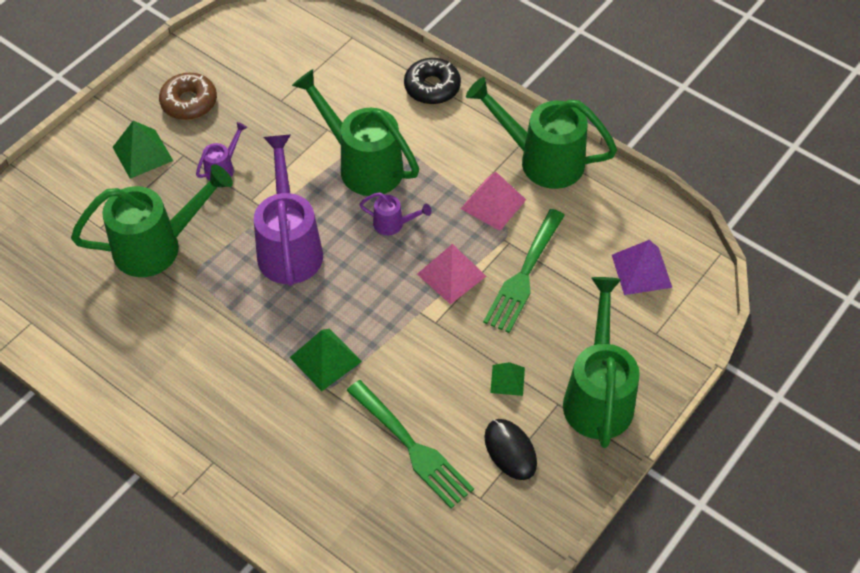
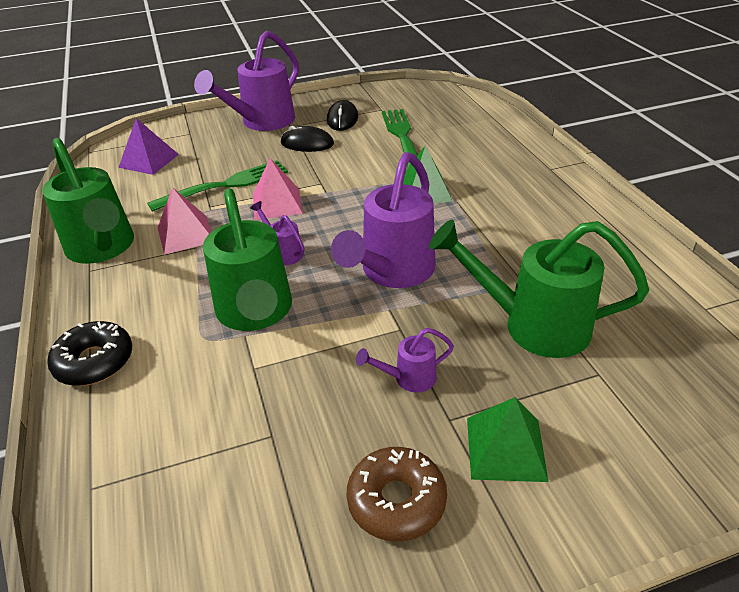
camera: 145 degrees left, 15 degrees down
(507, 380) = (307, 143): green pyramid -> black mouse
(598, 395) = (262, 122): green watering can -> purple watering can

